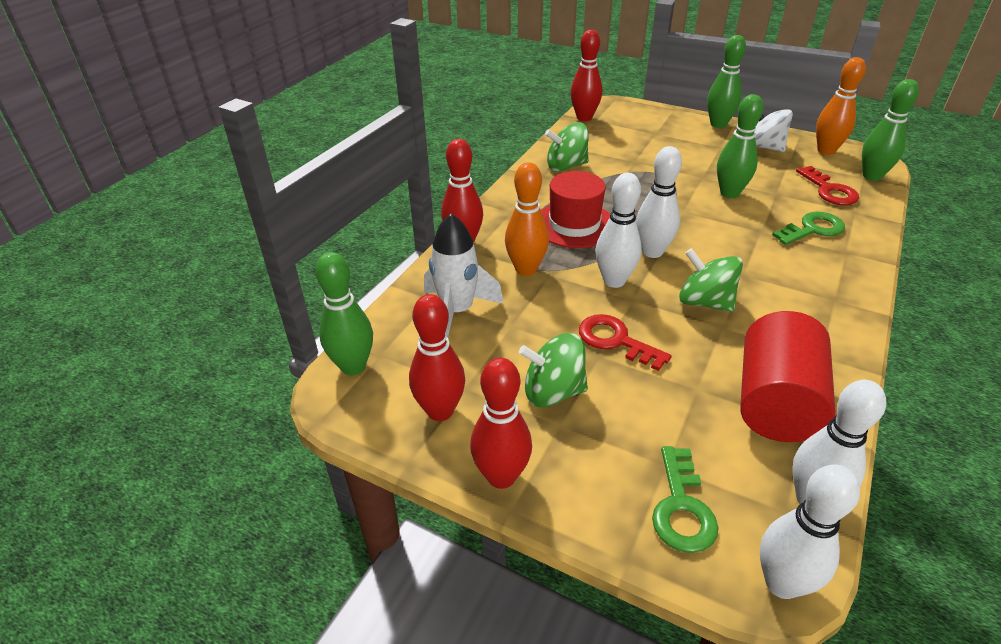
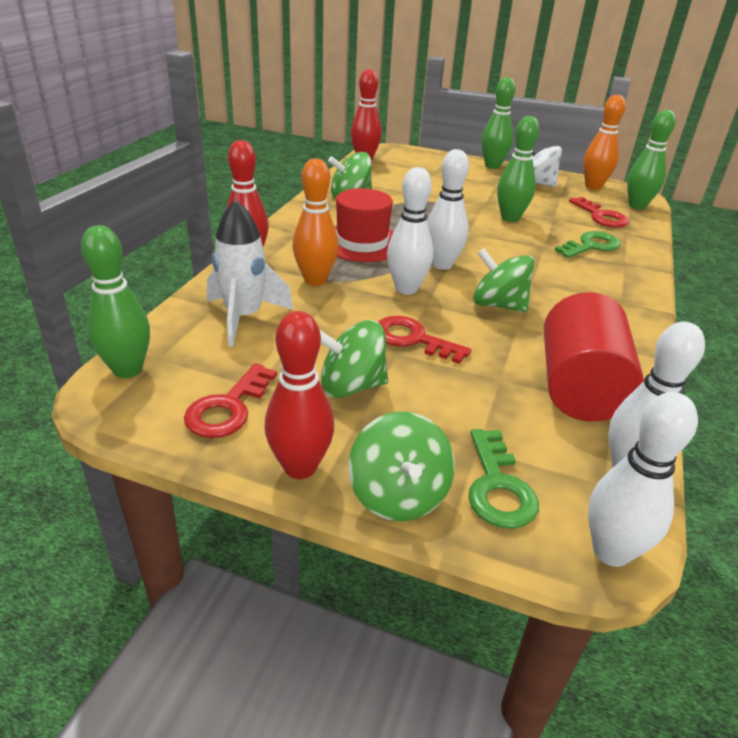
camera: 10 degrees left, 5 degrees down
(440, 411) = (228, 408): red bowling pin -> red key
(588, 510) = (398, 495): none -> green spinning top

